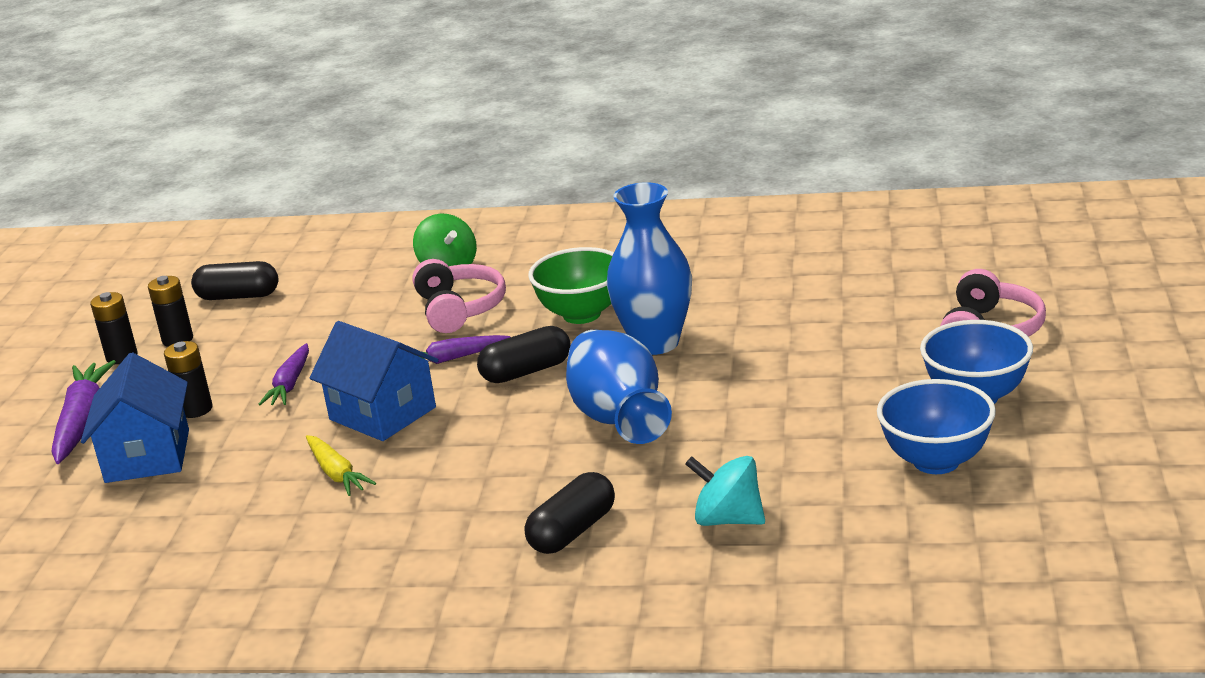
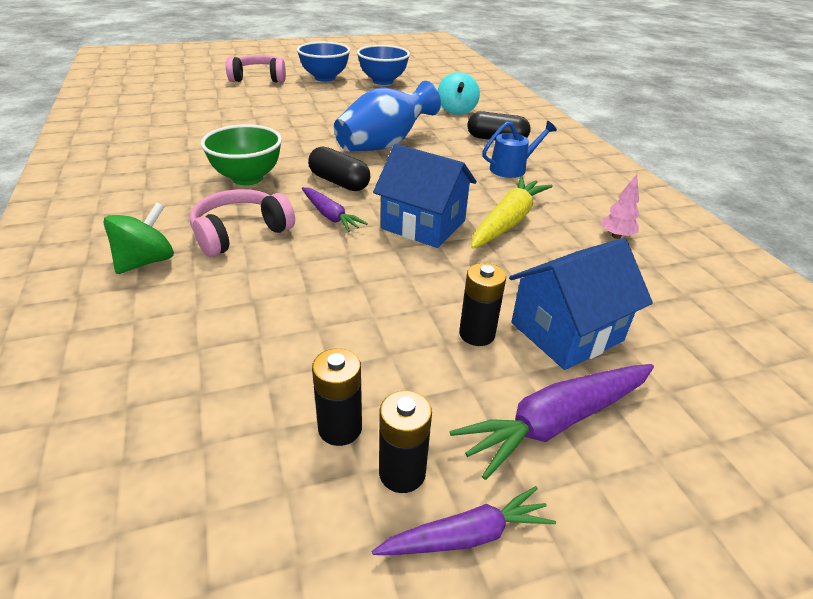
camera: 120 degrees left, 10 degrees up
(234, 547) = (616, 236): none -> pink tree
(238, 296) = (207, 418): black capsule -> none
(290, 384) = (403, 288): purple carrot -> purple carrot (466, 535)
(336, 473) = (508, 221): yellow carrot -> yellow carrot, size x1.59
(382, 413) = (423, 224): blue house -> blue house turned 75 degrees counterclockwise
(462, 517) = (512, 168): none -> blue watering can
(655, 343) = (287, 148): blue vase -> none

